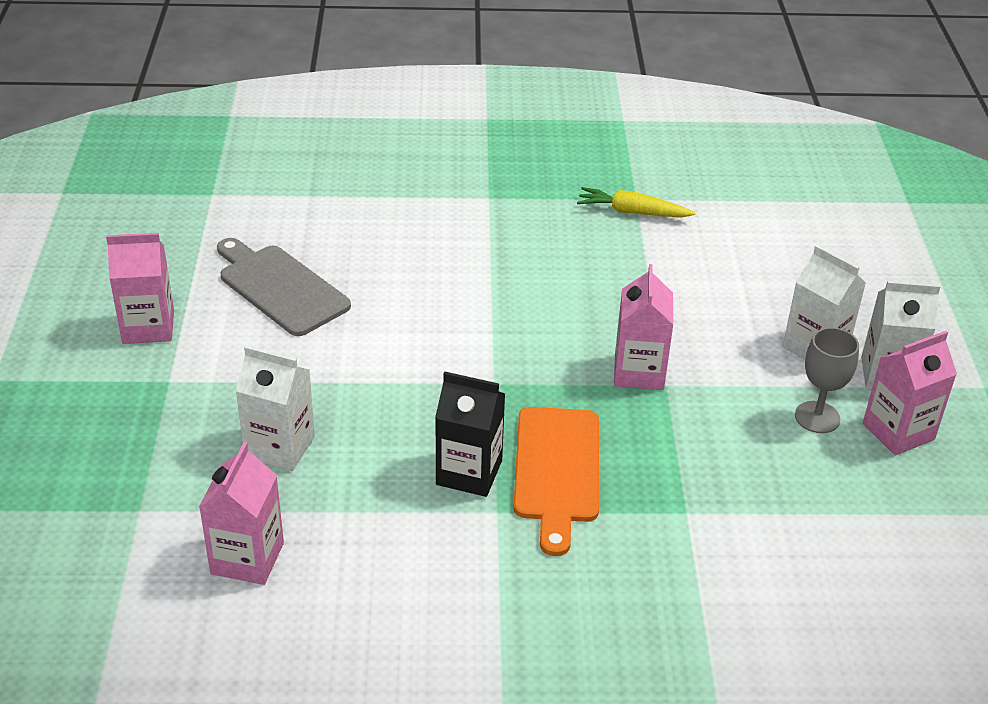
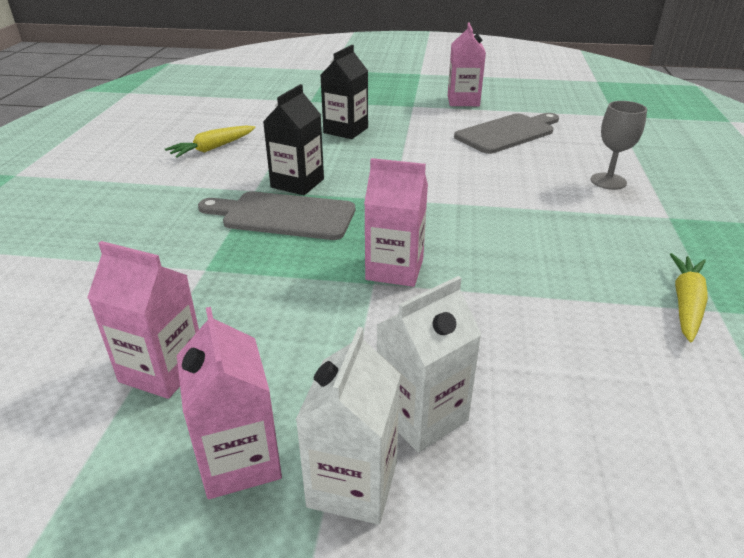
camera: 100 degrees right, 5 degrees down
(247, 558) = (260, 122): pink carton -> pink carton (162, 370)
(280, 447) = (345, 130): white carton -> black carton
(366, 594) = (212, 148): none -> yellow carrot
(556, 470) = (283, 215): orange cutting board -> grey cutting board
(817, 417) = (292, 384): grey goblet -> grey goblet (608, 181)

